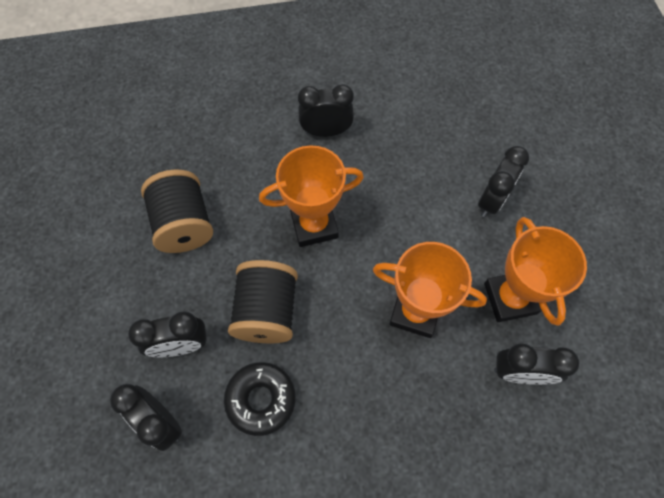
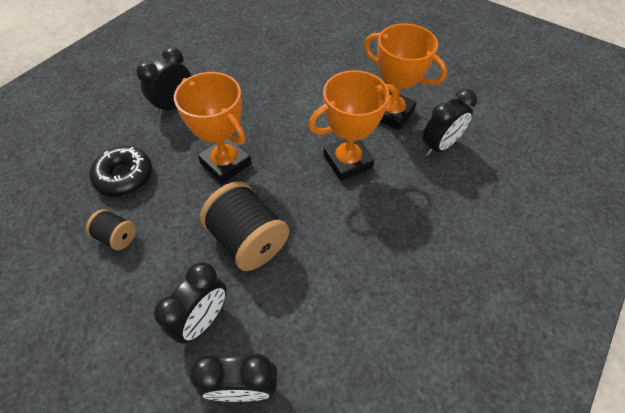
camera: 45 degrees left, 10 degrees down
(184, 224) = (117, 237): black spool -> black spool, size x0.52
(261, 399) = (305, 298): black donut -> black donut (124, 176)
(314, 225) = (226, 163): orange trophy -> orange trophy turned 75 degrees counterclockwise
(491, 200) = (325, 73): black clock -> none

